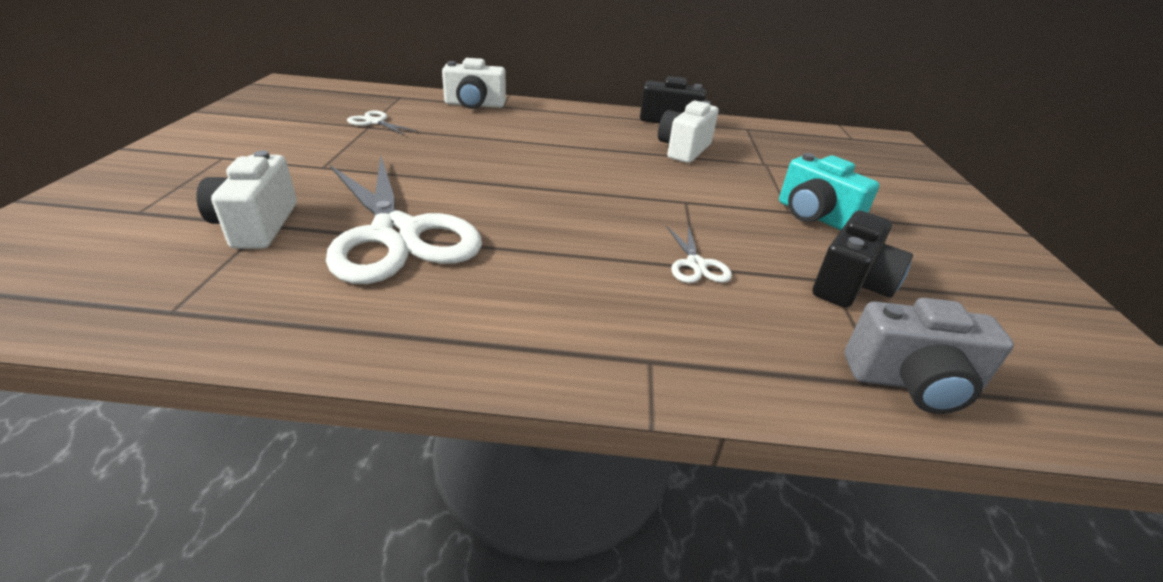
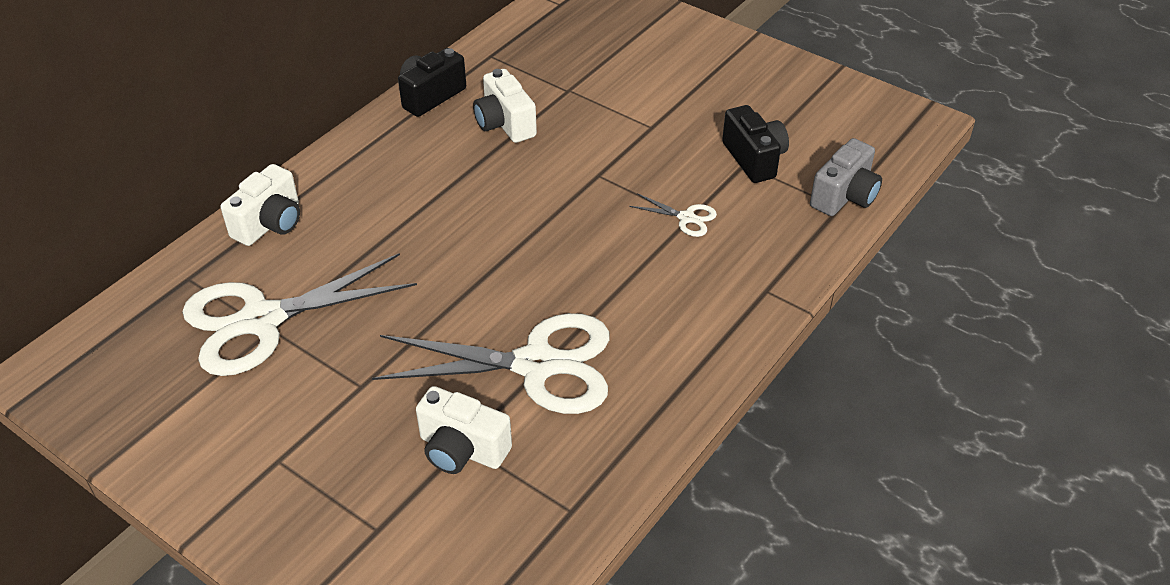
camera: 55 degrees left, 10 degrees up
(375, 122) = (262, 320): white scissors -> white scissors, size x2.43
(814, 216) = (667, 119): turquoise camera -> none

